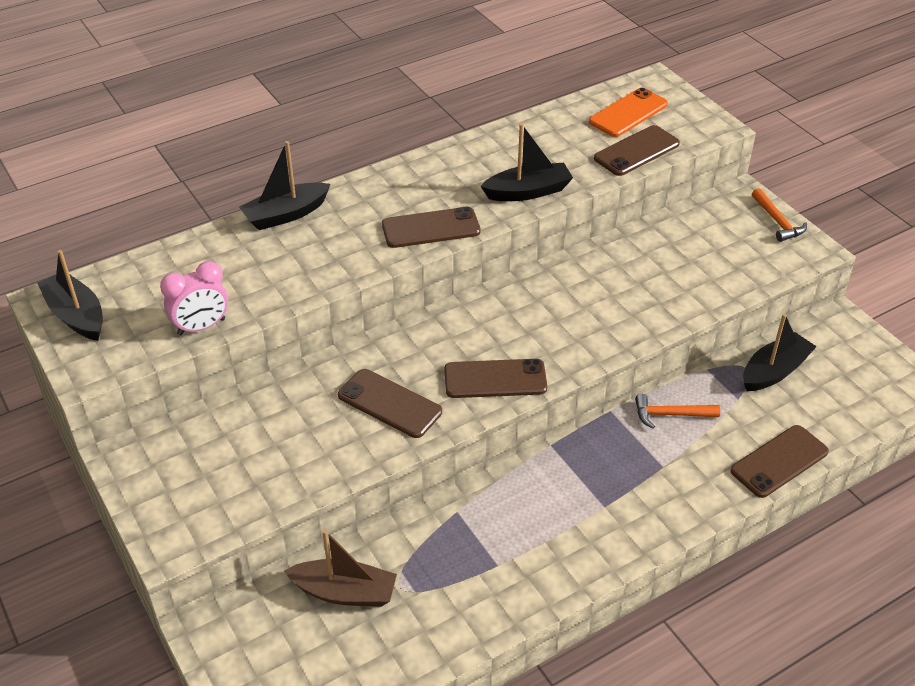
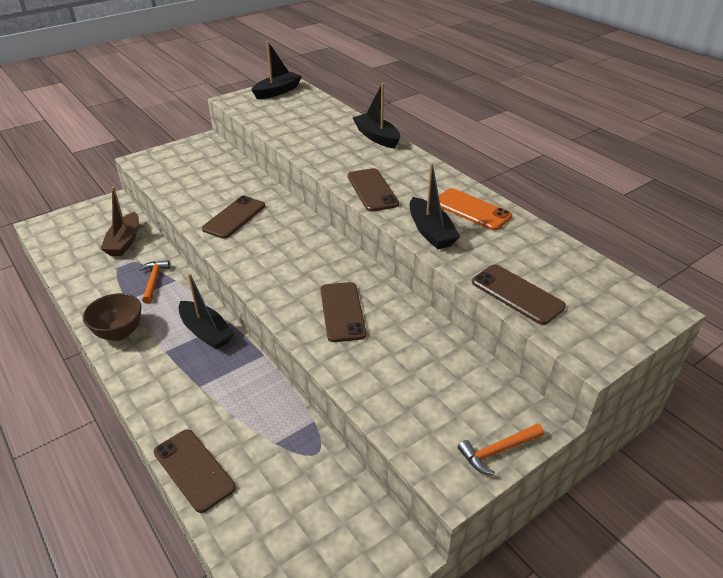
camera: 85 degrees right, 5 degrees down
(201, 327) = (266, 123): pink clock -> none
(495, 379) = (254, 259): brown phone -> brown phone (342, 312)
(568, 562) = (119, 333): none -> brown bowl
(628, 113) = (584, 289): orange phone -> orange phone (471, 210)
(670, 414) = (257, 393): orange hammer -> orange hammer (154, 281)
(774, 371) = (312, 476): black boat -> black boat (206, 332)

